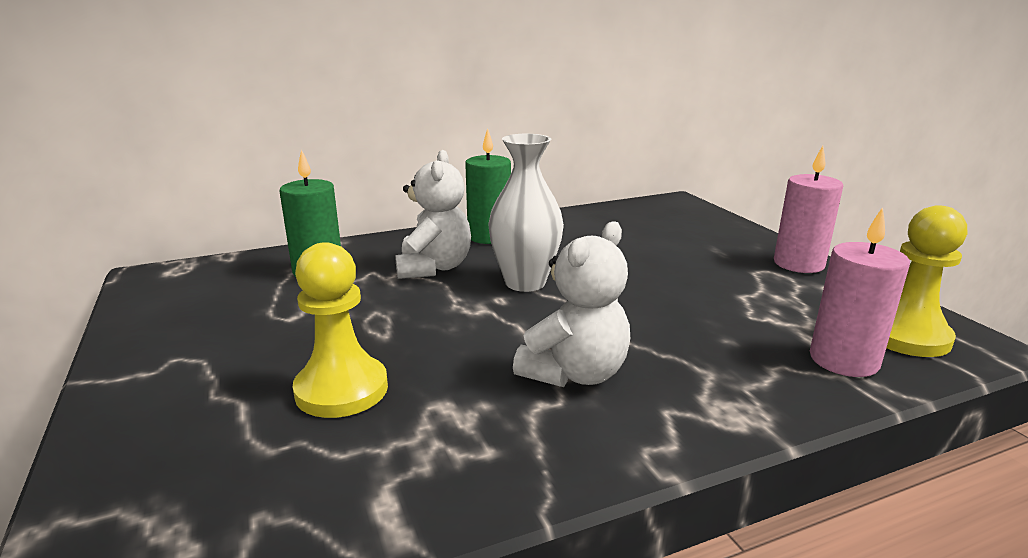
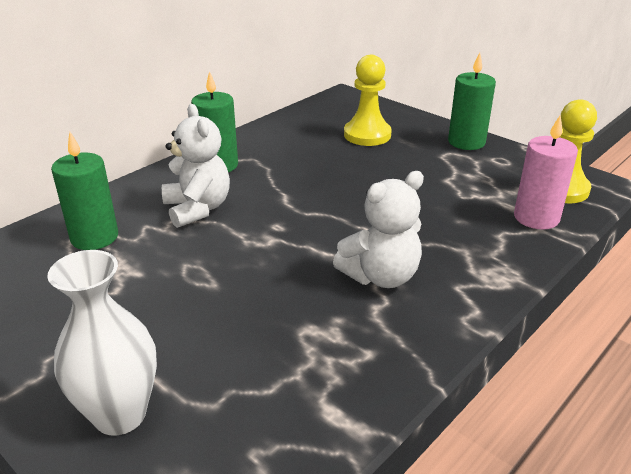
camera: 25 degrees left, 10 degrees up
(342, 390) = (223, 341): yellow pawn -> yellow pawn (367, 135)
(525, 283) = (285, 206): white vase -> white vase (120, 414)
(575, 374) = (381, 276): white teddy bear -> white teddy bear turned 45 degrees clockwise
(798, 264) = (466, 142): pink candle -> green candle

